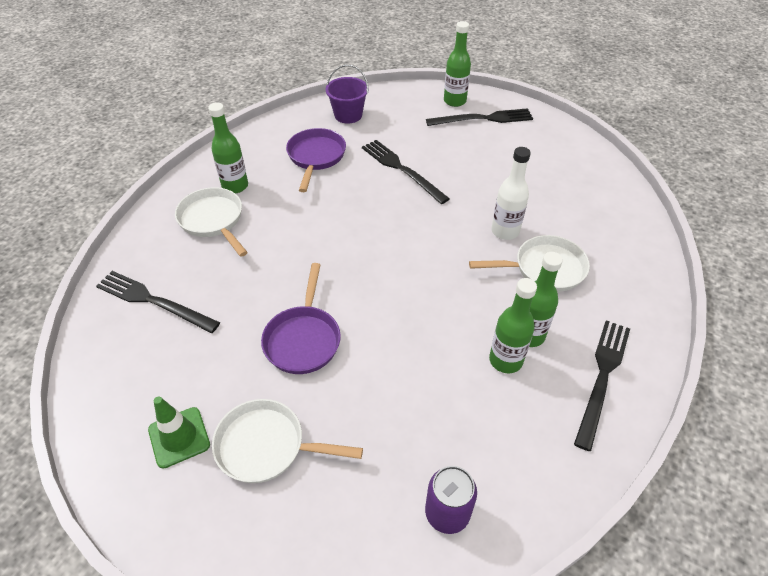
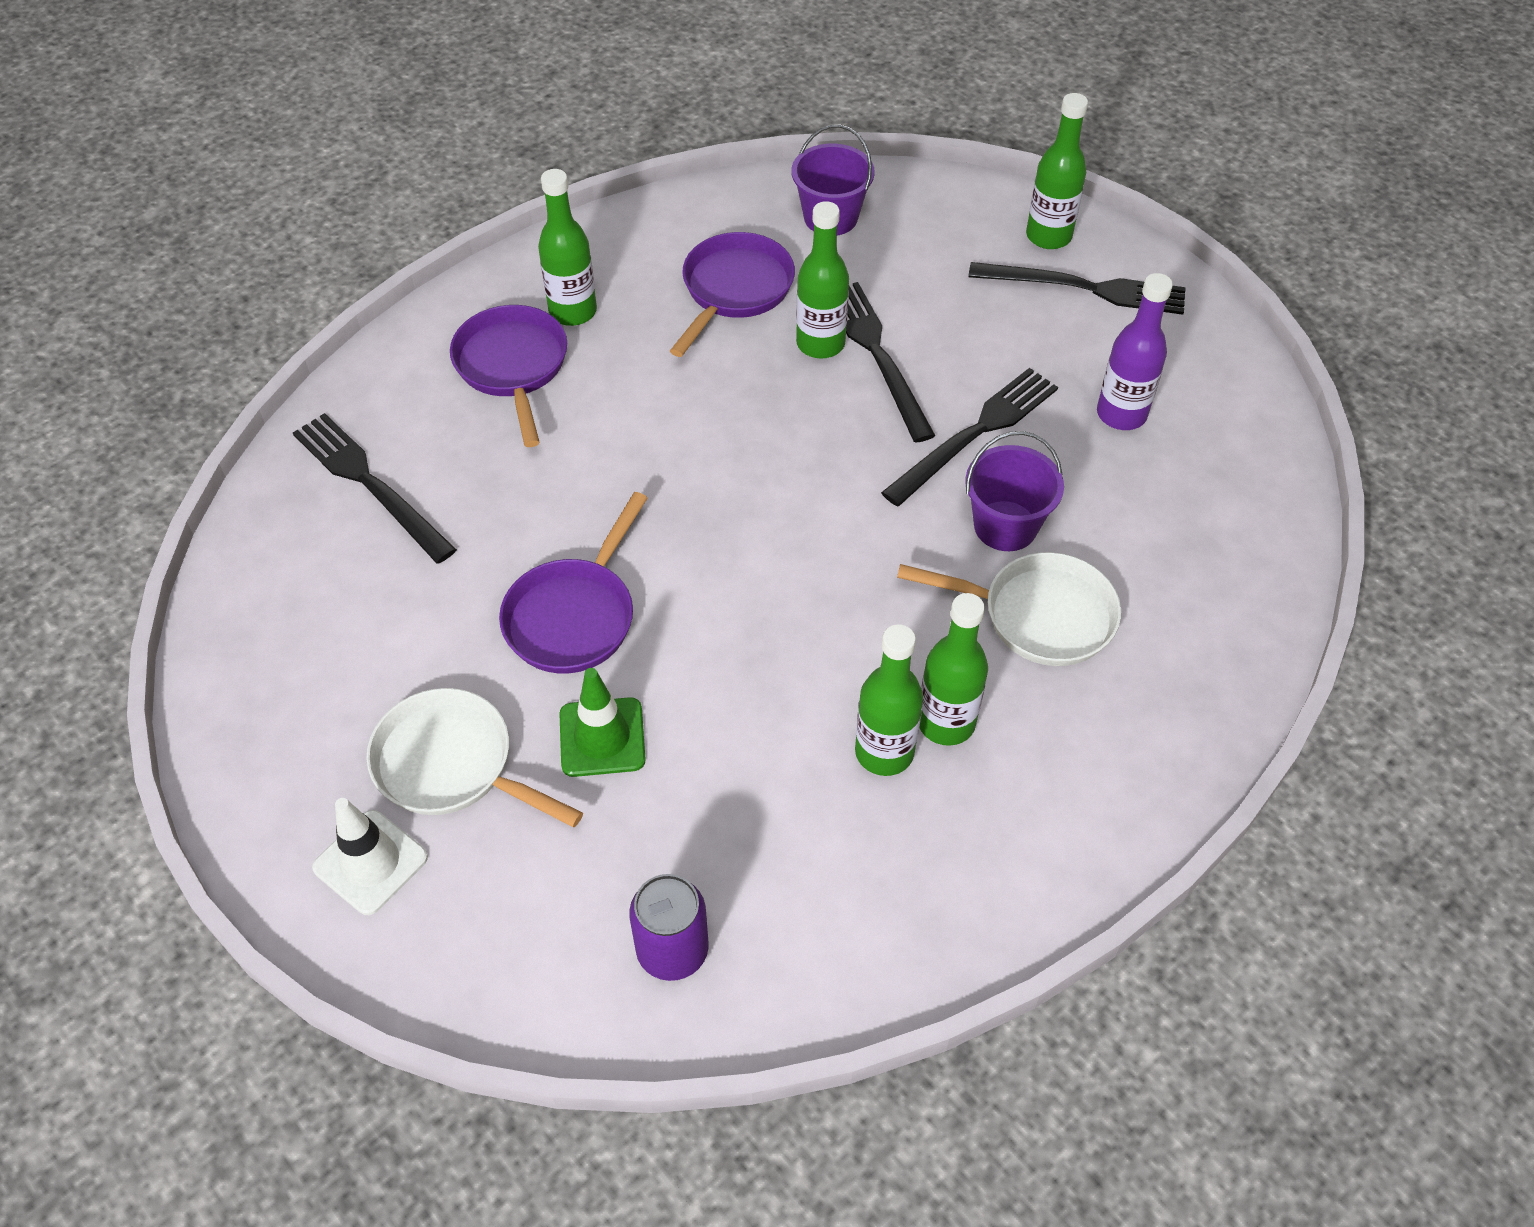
camera: 20 degrees right, 5 degrees up
(179, 437) = (333, 710): green traffic cone -> green traffic cone (602, 737)
(213, 220) = (513, 367): white pan -> purple pan
(239, 524) = (370, 862): none -> white traffic cone
(371, 171) = (820, 344): none -> green bottle
(505, 231) = (1005, 526): white bottle -> purple bucket
(530, 168) = (1121, 414): none -> purple bottle
(602, 377) = (1033, 831): black fork -> black fork (975, 433)

